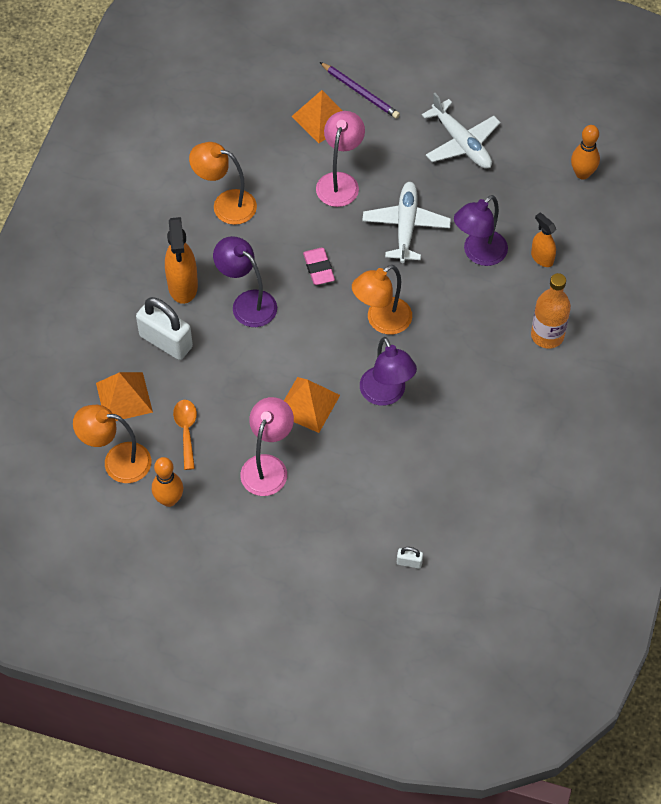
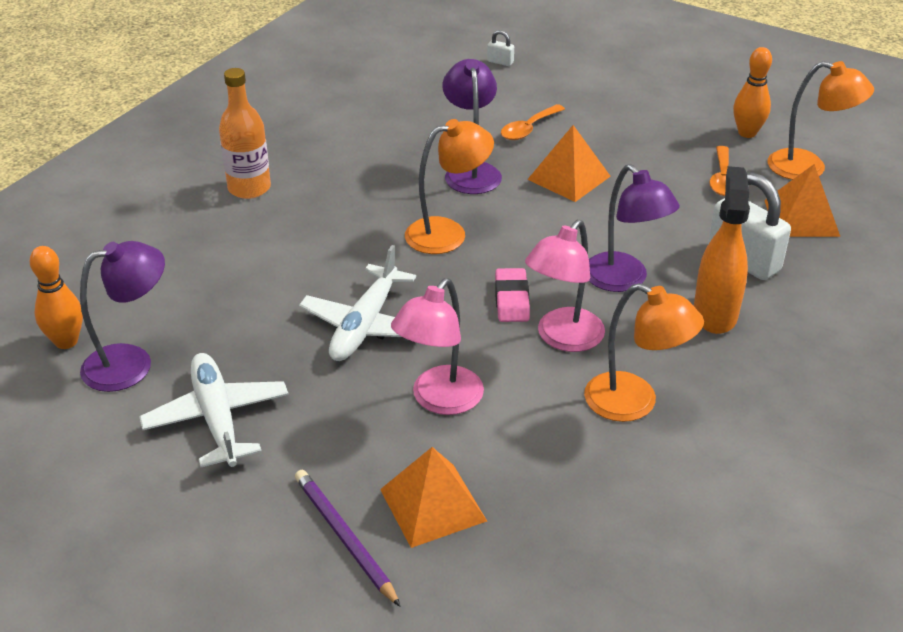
camera: 165 degrees left, 20 degrees down
(268, 466) = (629, 139): pink lamp -> pink lamp (563, 338)
(355, 462) = (528, 129): none -> orange spoon
(478, 254) = (281, 277): purple lamp -> purple lamp (131, 363)
(542, 258) = (200, 259): orange spray bottle -> none

